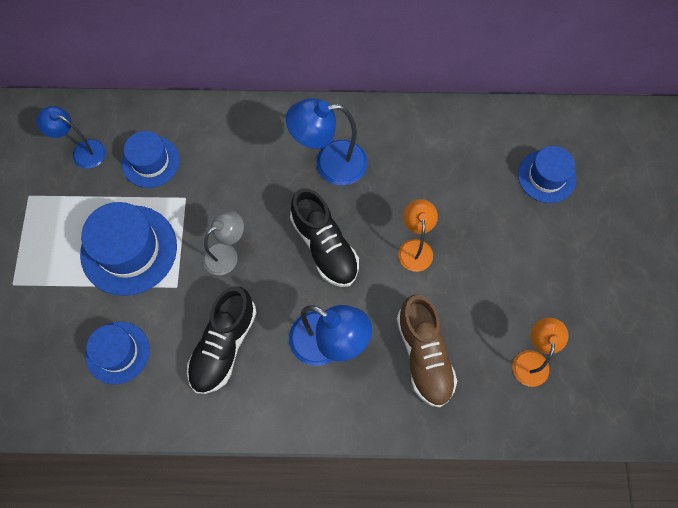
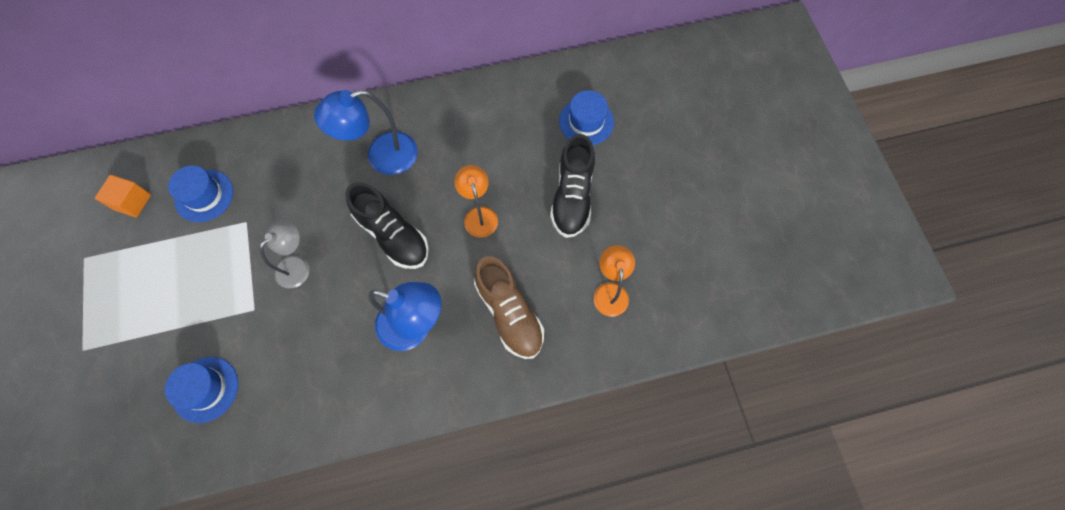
camera: 15 degrees left, 0 degrees up
(82, 151) = (132, 202): blue lamp -> orange cube
(129, 250) = (198, 286): blue hat -> none
(224, 346) = (312, 354): black shoe -> black shoe (572, 196)

